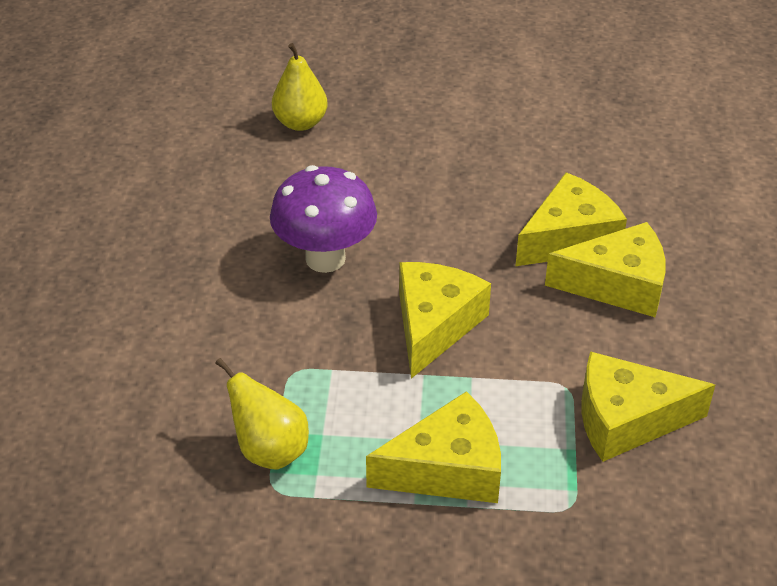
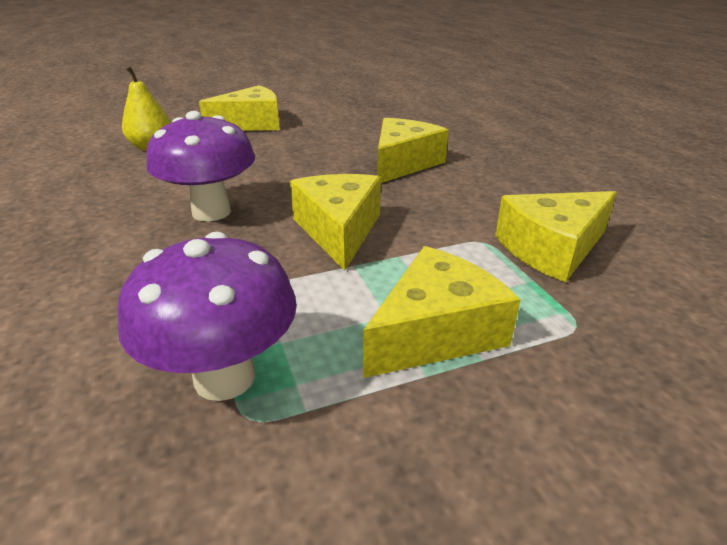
camera: 25 degrees left, 10 degrees down
(269, 450) = (224, 377): yellow pear -> purple mushroom
(617, 284) = (460, 178): yellow cheese -> yellow cheese (251, 123)

